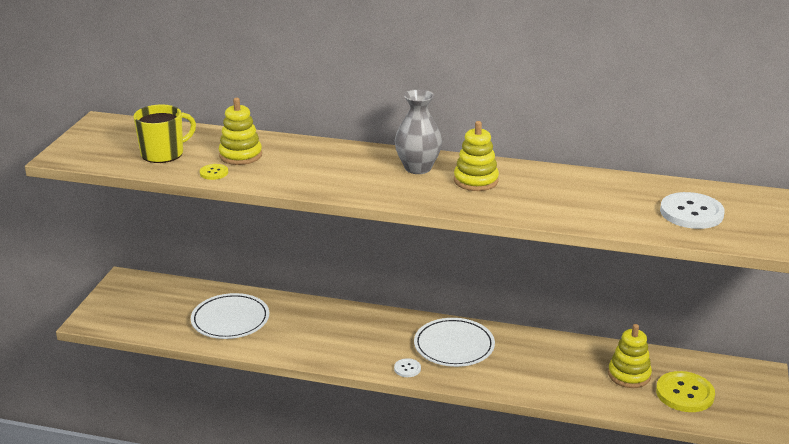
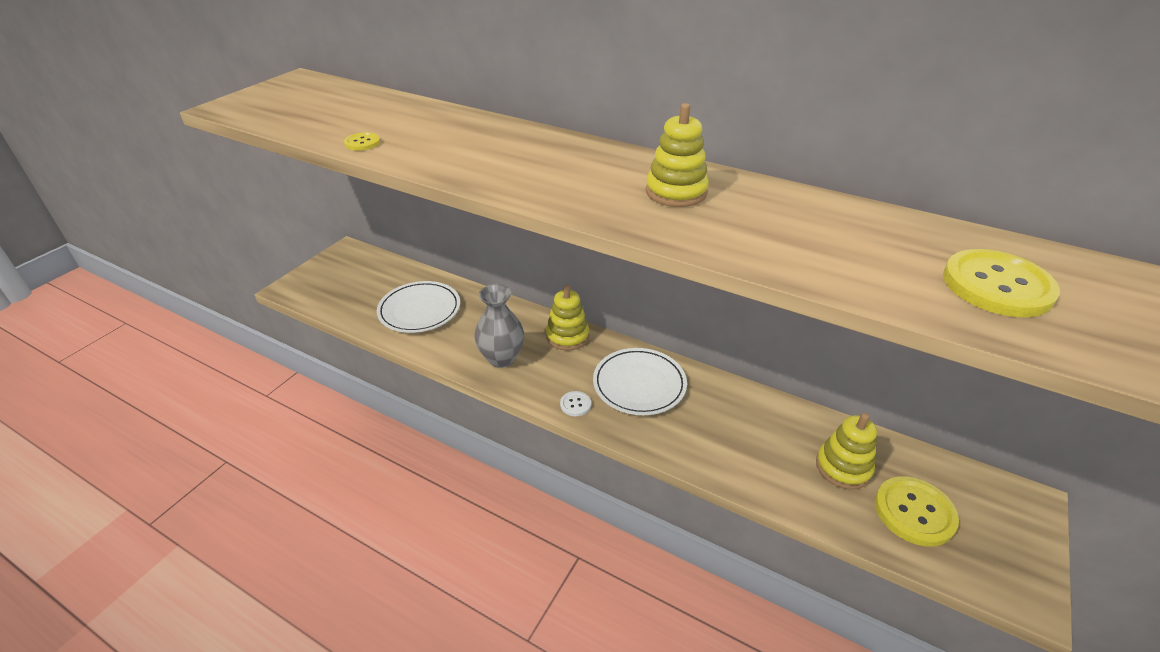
camera: 15 degrees right, 10 degrees up
(163, 153) = (328, 116): yellow mug -> none
(240, 155) = (408, 127): yellow stacking toy -> yellow stacking toy (567, 336)
(418, 168) = (608, 166): grey vase -> grey vase (501, 358)
(691, 213) = (997, 286): white button -> yellow button

